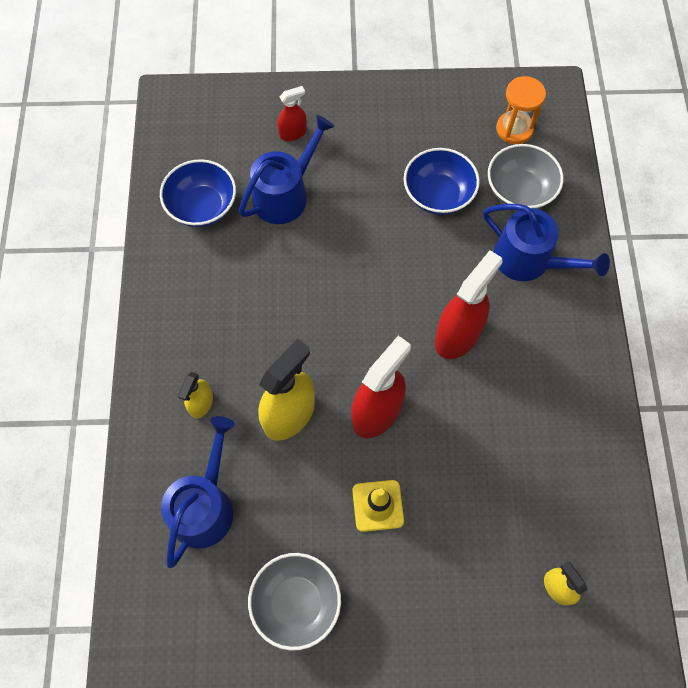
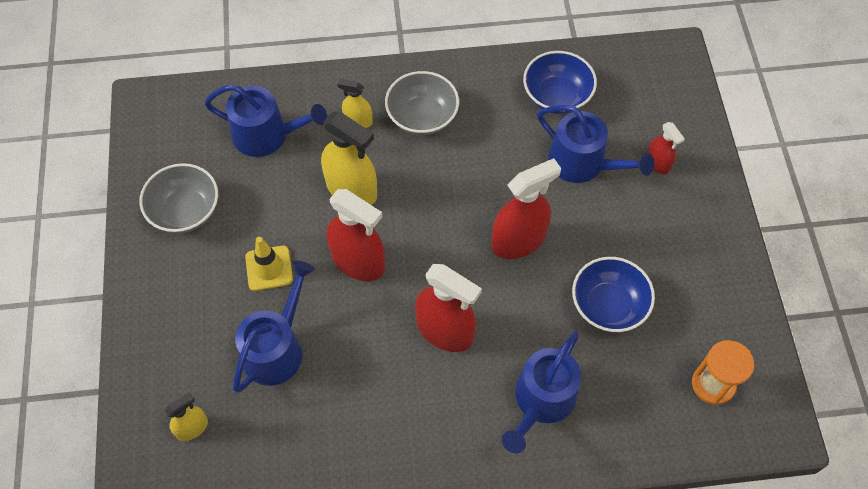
camera: 85 degrees right, 5 degrees down
(365, 260) = (518, 240): none -> red spray bottle
(471, 499) = (276, 348): none -> blue watering can
(519, 191) = (629, 390): grey bowl -> grey bowl (422, 117)

